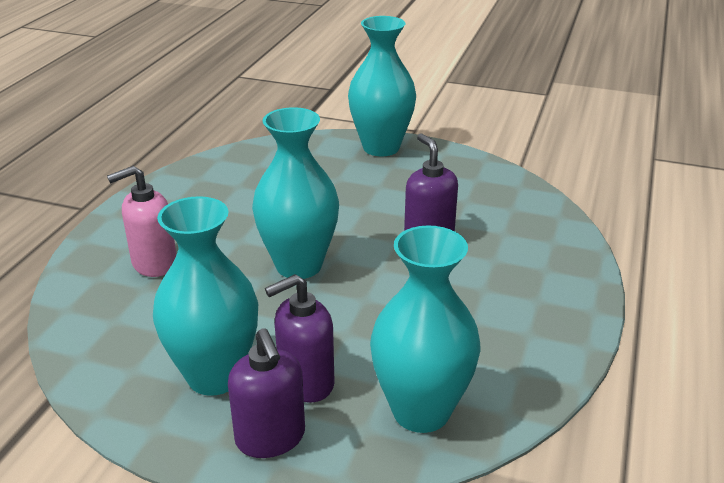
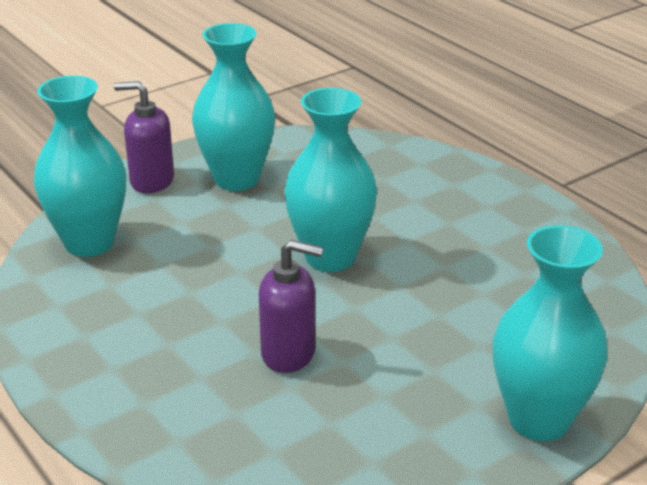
camera: 125 degrees right, 0 degrees up
(154, 263) = (415, 191): pink soap dispenser -> none
(305, 382) = (181, 209): purple soap dispenser -> none

